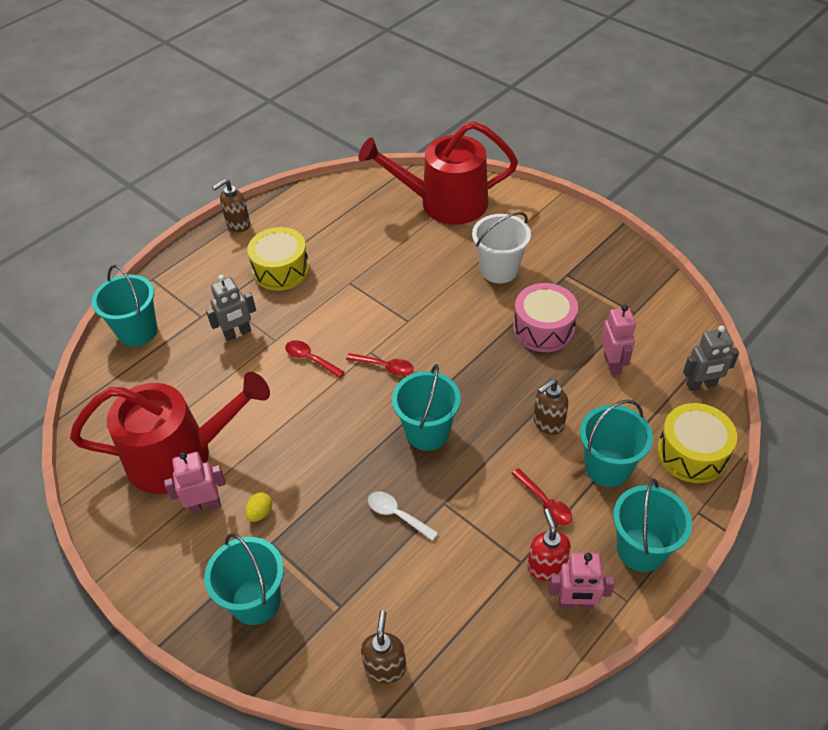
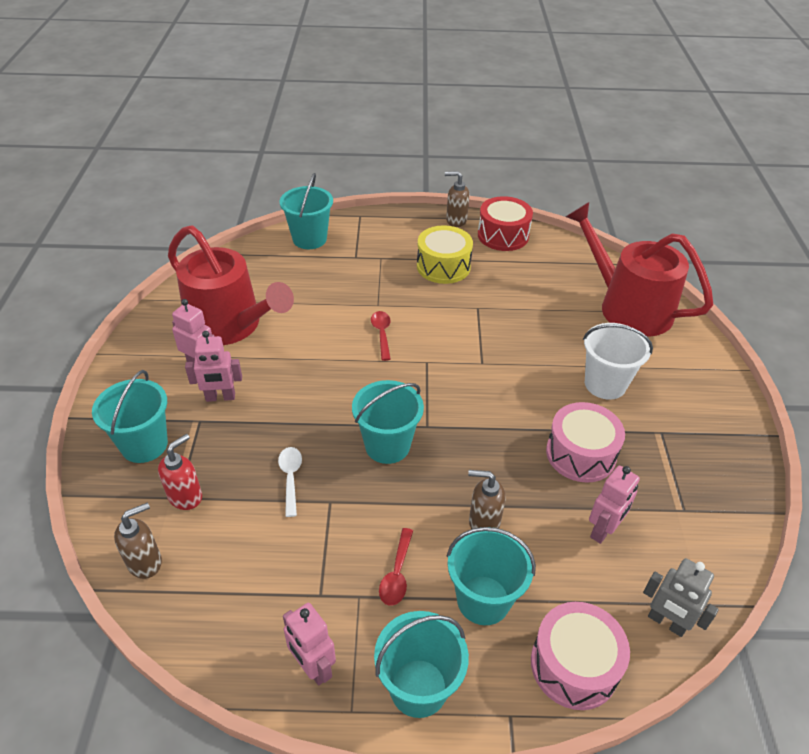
camera: 45 degrees right, 5 degrees down
(237, 333) = (361, 283): grey robot -> none
(260, 513) = (220, 397): yellow egg -> pink robot
(291, 211) = (503, 235): none -> red drum
(385, 367) = (421, 379): red spoon -> none
(546, 566) = (332, 617): red soap dispenser -> red soap dispenser (185, 496)
(692, 453) = (574, 665): yellow drum -> pink drum

